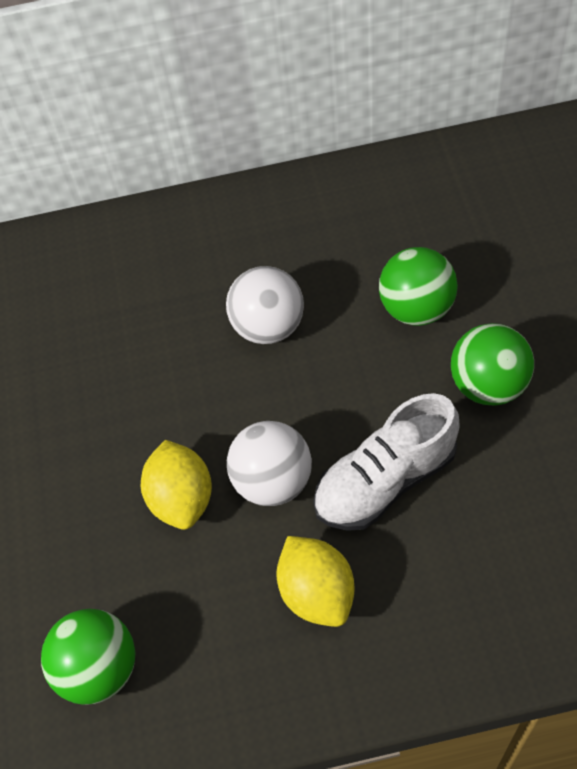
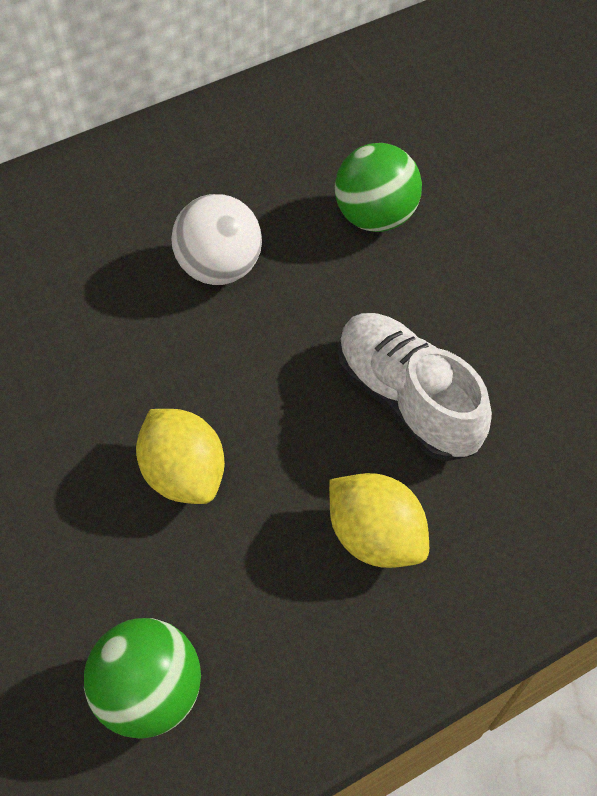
camera: 25 degrees left, 0 degrees up
(273, 481) = (283, 429): white ball -> none
(385, 480) = (406, 399): white shoe -> white shoe turned 105 degrees clockwise
(488, 385) = (478, 277): green ball -> none

